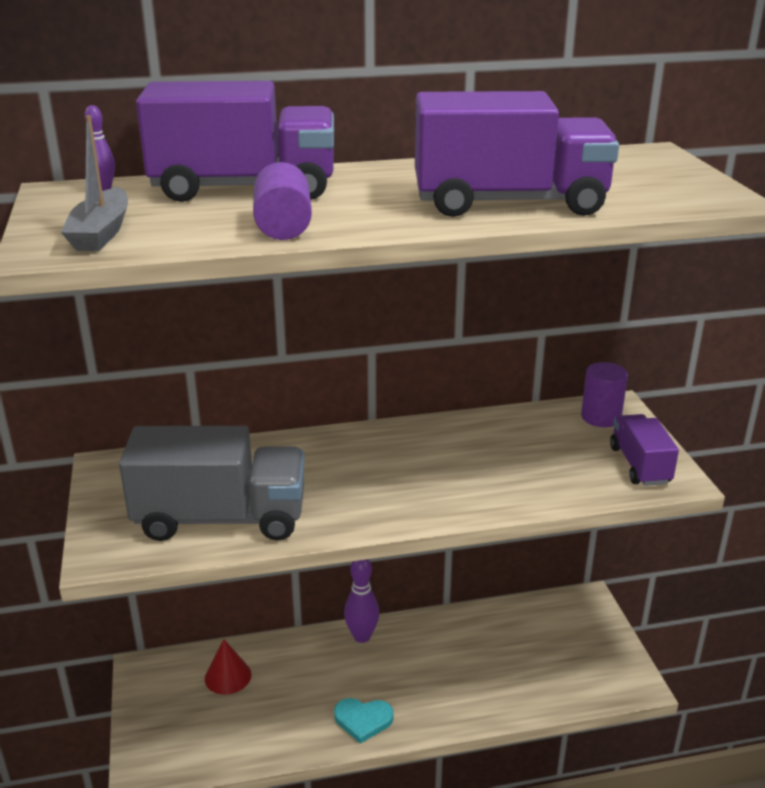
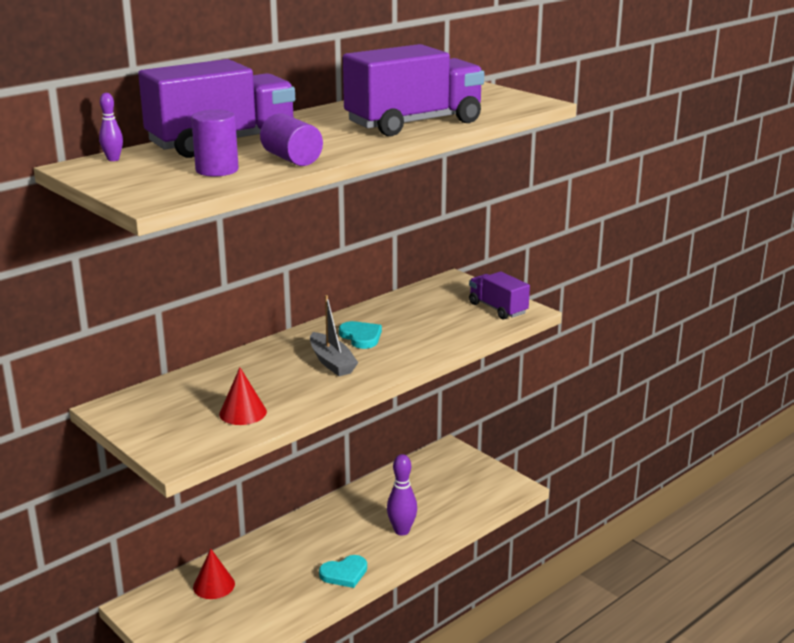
camera: 30 degrees left, 5 degrees down
(101, 233) = (169, 183): grey boat -> grey boat (332, 362)
(220, 518) = (243, 412): grey truck -> red cone
(362, 636) = (300, 524): purple bowling pin -> purple bowling pin (402, 531)
(438, 456) = (361, 337): none -> turquoise heart
(601, 417) = (448, 288): purple cylinder -> purple cylinder (217, 170)

